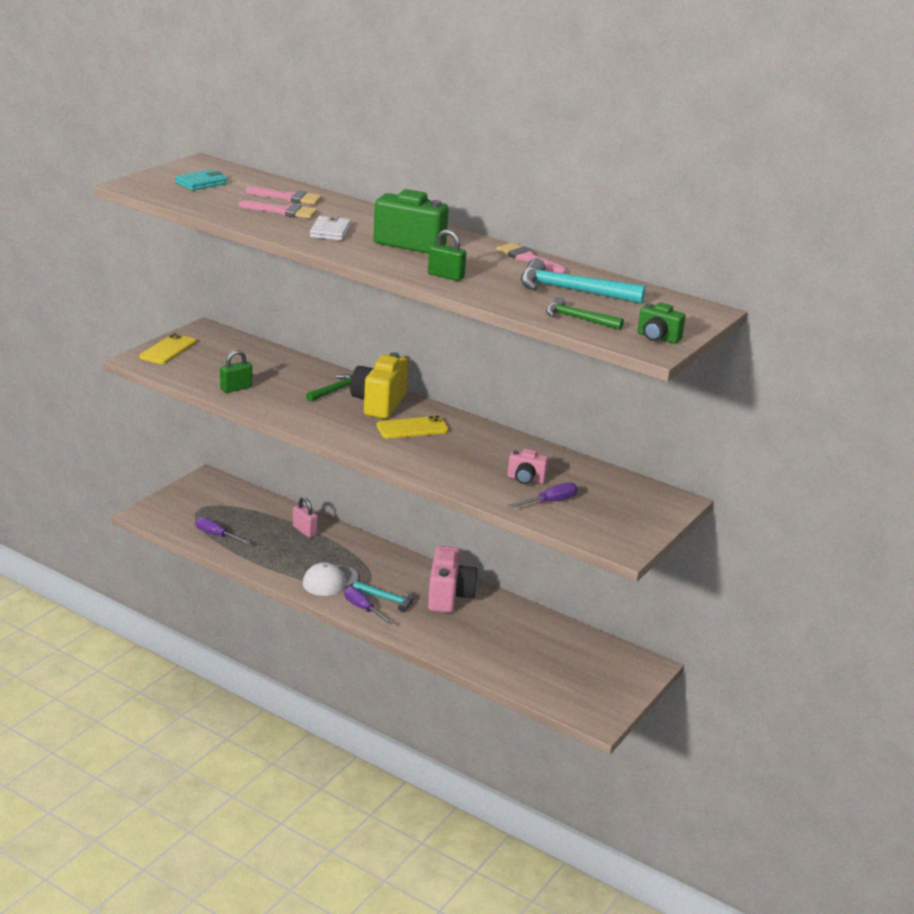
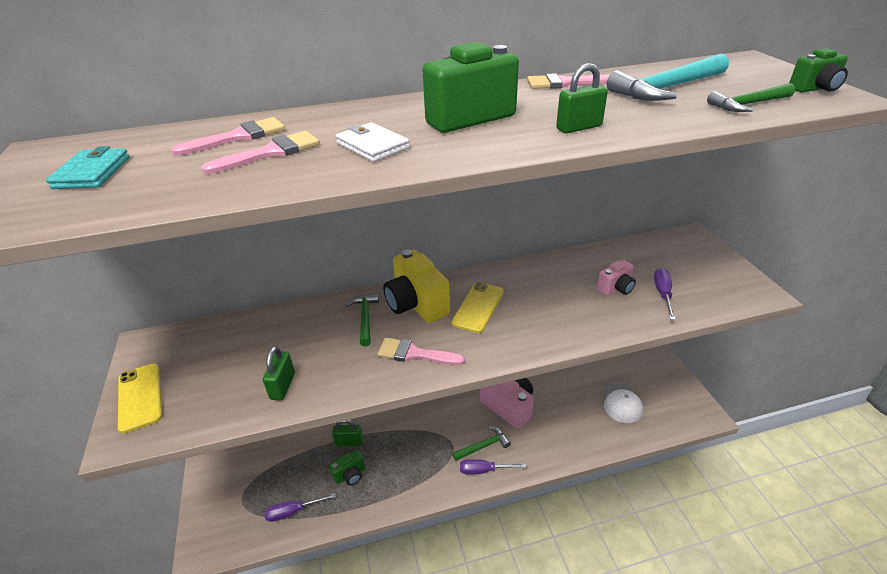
camera: 45 degrees left, 10 degrees up
(276, 545) = (350, 475): none -> green camera
(304, 531) = (349, 442): pink padlock -> green padlock
(327, 421) = (414, 354): none -> pink brush
(330, 581) = (429, 468): white cap -> white cap (621, 402)
(387, 599) = (483, 446): turquoise hammer -> green hammer

